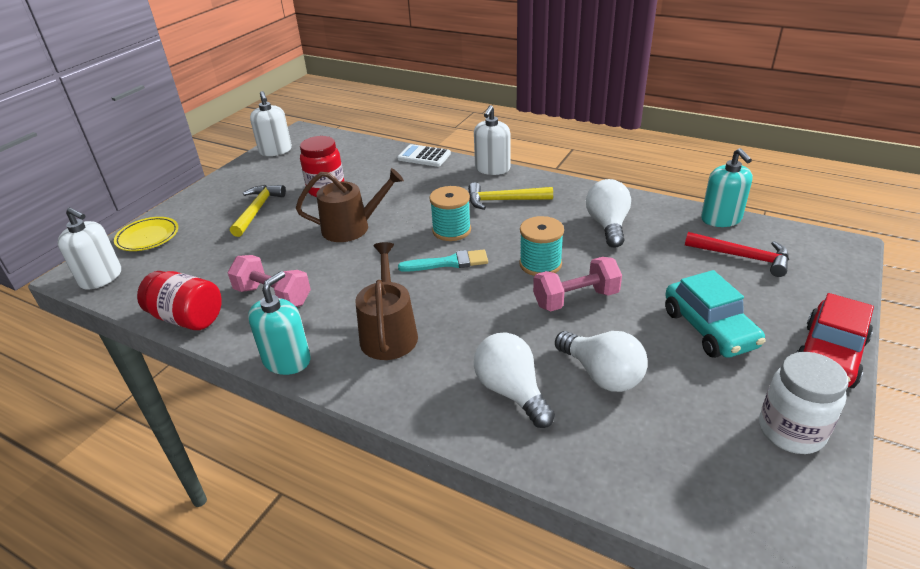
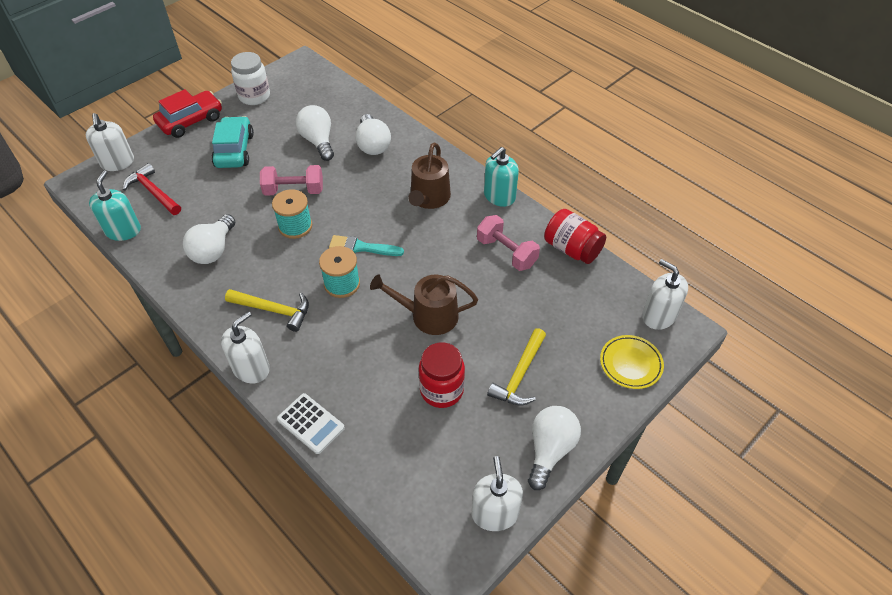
camera: 165 degrees left, 15 degrees up
(233, 180) = (550, 450): none -> white light bulb
(835, 275) = (117, 162): none -> white soap dispenser

